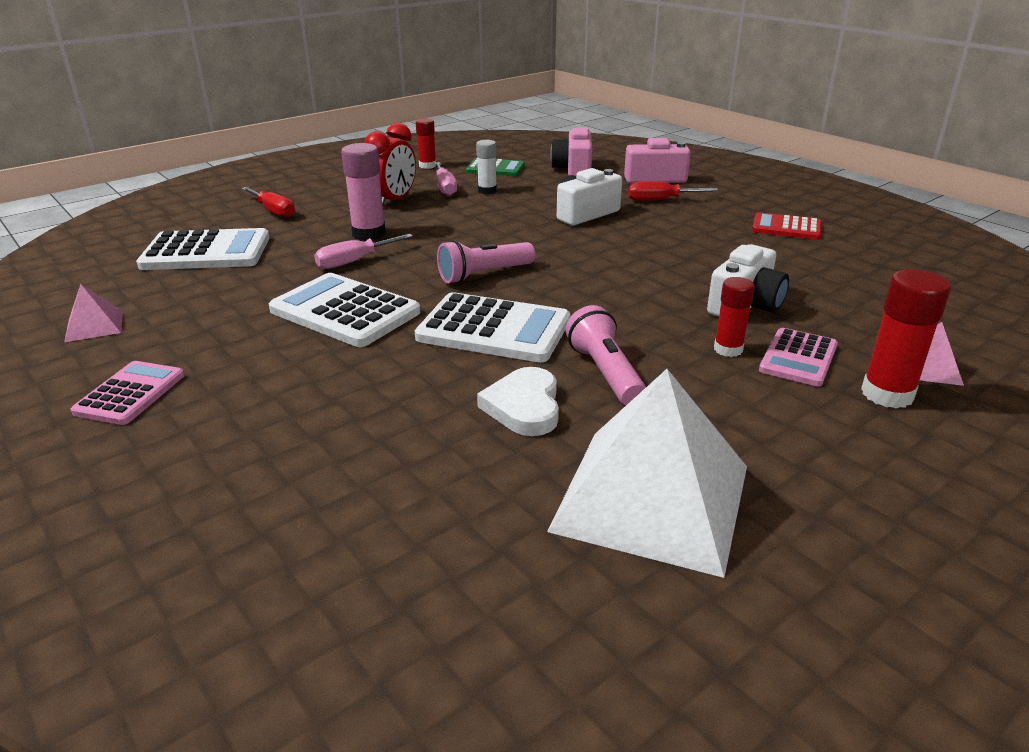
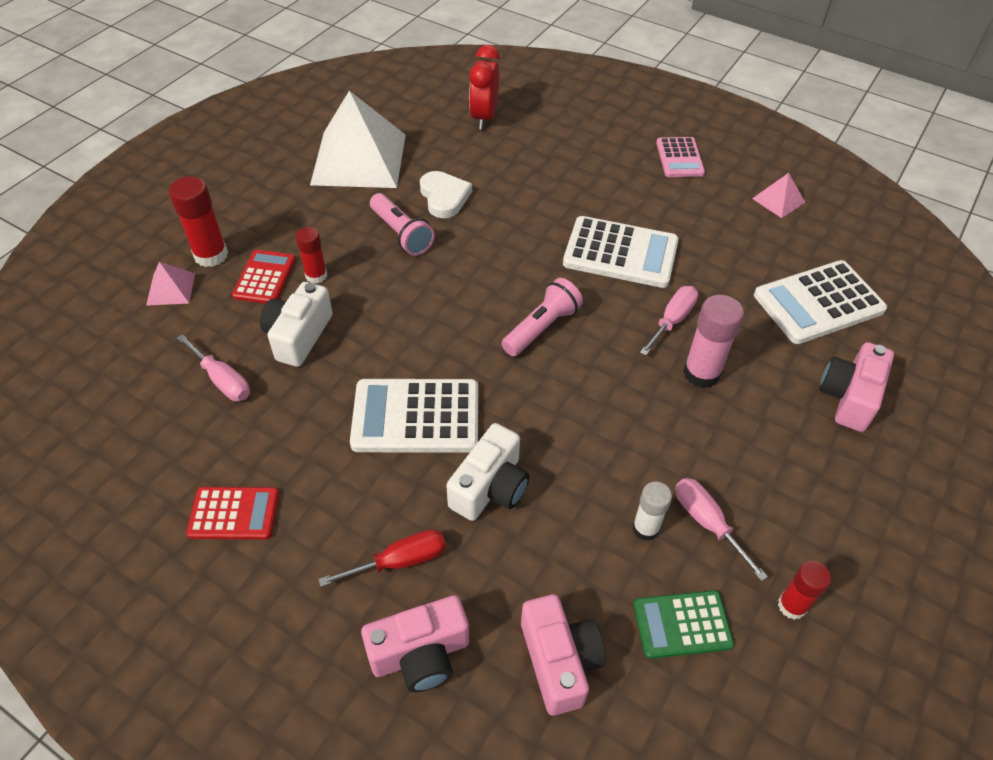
camera: 160 degrees right, 20 degrees up
(273, 211) = (849, 397): red screwdriver -> pink camera
(394, 201) = (740, 461): red clock -> red clock (484, 117)
(494, 329) = (496, 259): white calculator -> white calculator (416, 417)
(798, 358) = (264, 277): pink calculator -> red calculator
(822, 288) = (222, 380): none -> pink screwdriver

